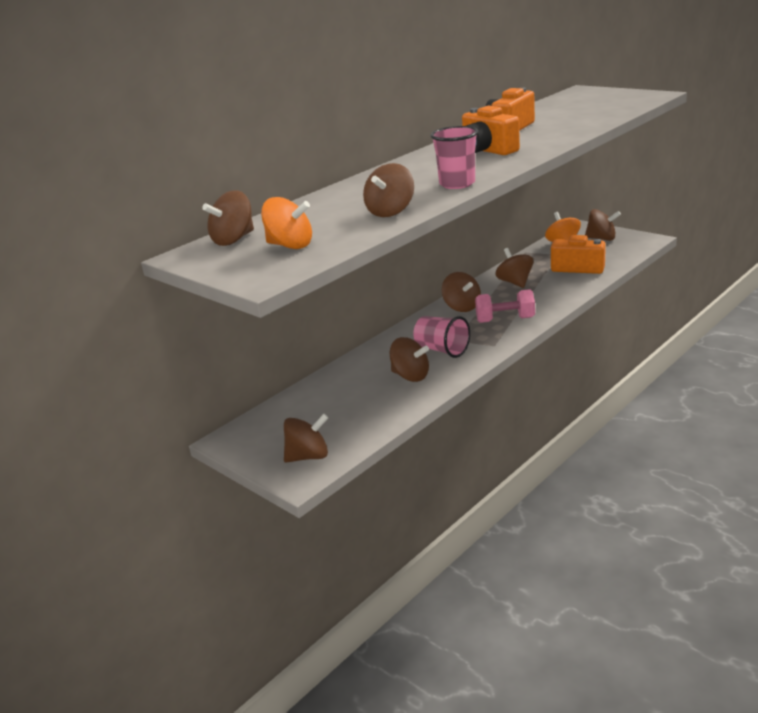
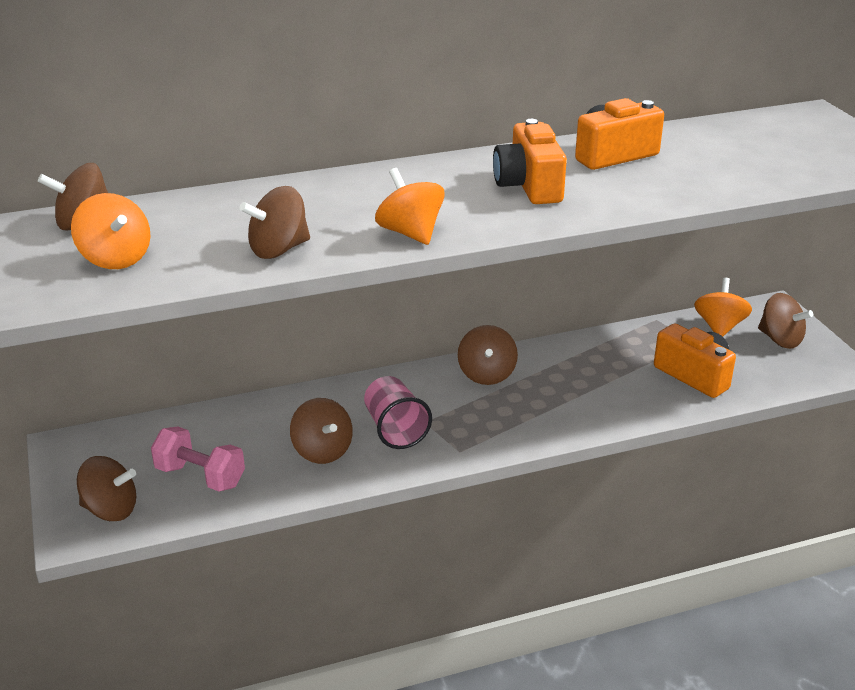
camera: 25 degrees right, 5 degrees up
(457, 184) = (410, 233): pink cup -> orange spinning top
(505, 320) = (514, 418): pink dumbbell -> pink dumbbell (200, 476)
(515, 282) = (590, 364): brown spinning top -> none

